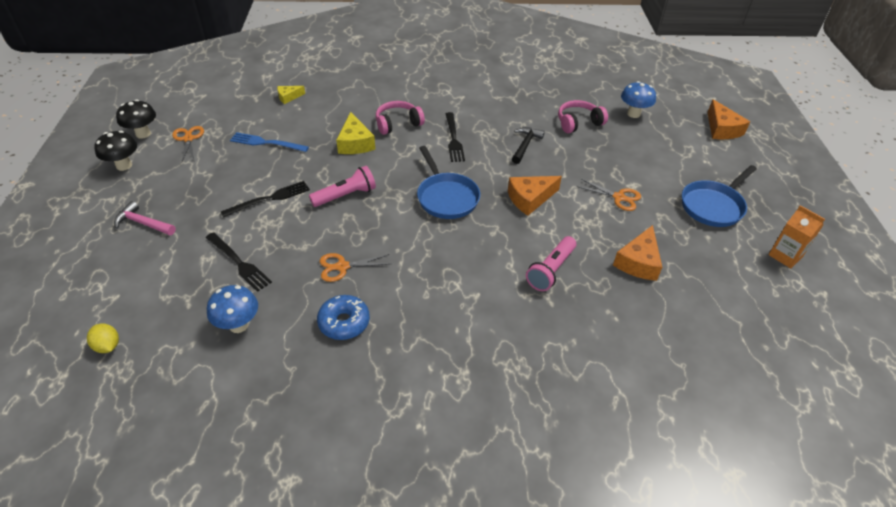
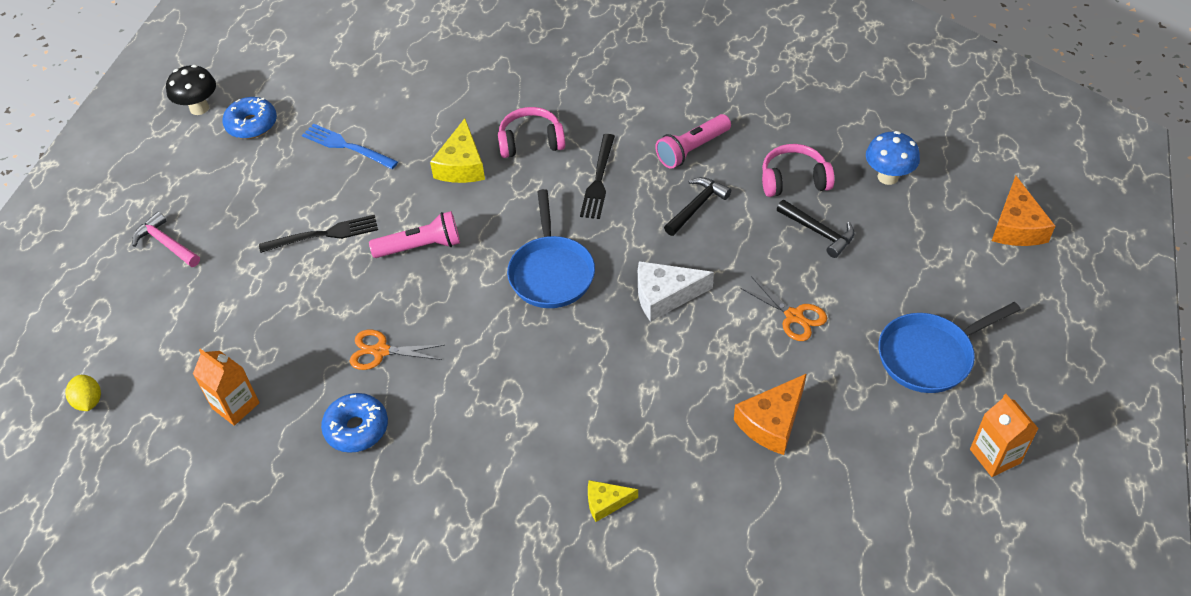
camera: 20 degrees right, 5 degrees up
(124, 165) = (165, 154): black mushroom -> none
(188, 139) = (252, 124): orange scissors -> blue donut
(238, 325) = (235, 406): blue mushroom -> orange carton
(239, 263) = (261, 322): black fork -> none
(288, 97) = (399, 75): yellow cheese -> yellow cheese (606, 502)
(530, 199) = (665, 296): orange cheese -> white cheese
(551, 270) = (645, 410): pink flashlight -> pink flashlight (692, 149)
(608, 148) = (818, 232): none -> black hammer

